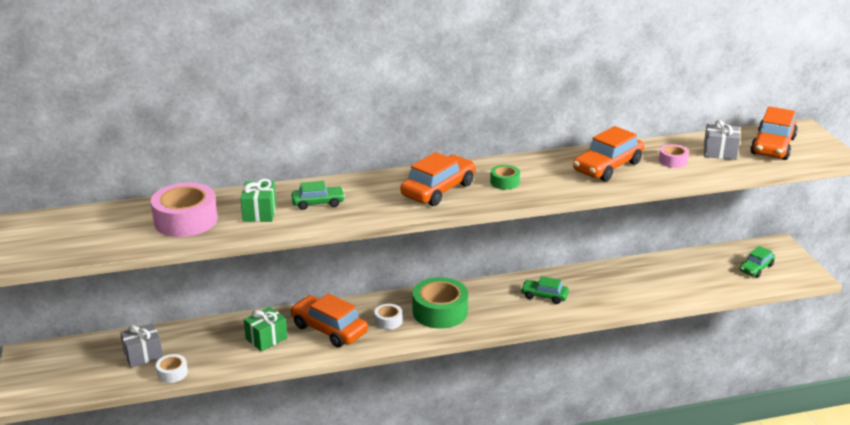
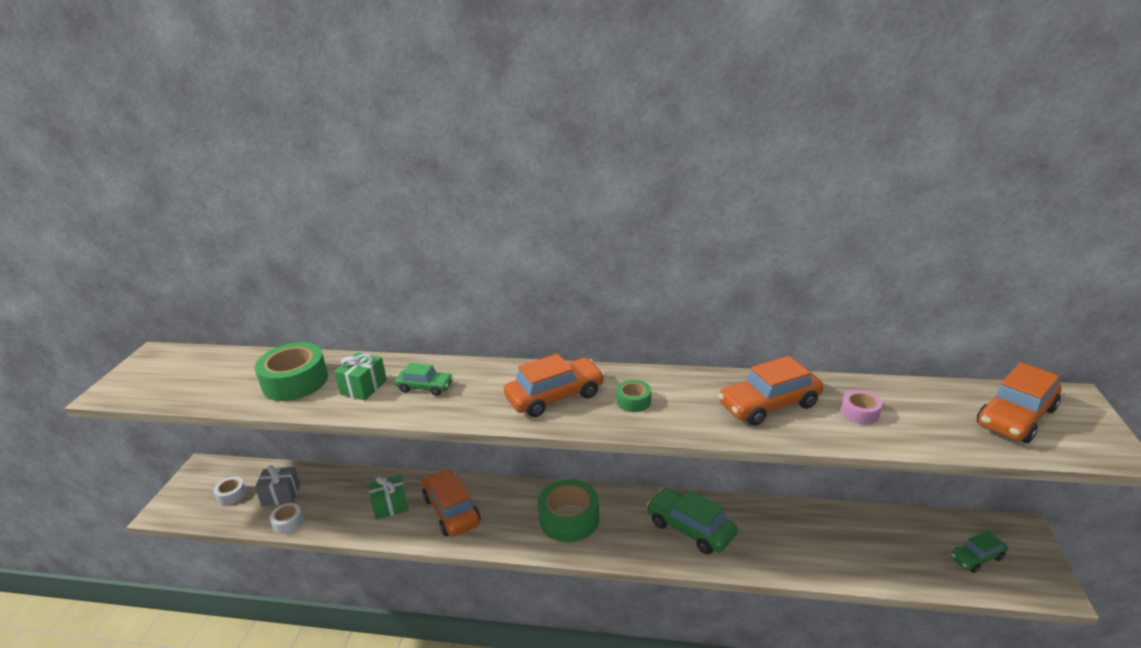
camera: 25 degrees right, 0 degrees up
(186, 220) = (295, 381): pink tape -> green tape
(388, 321) = (512, 516): white tape -> white tape (231, 494)
(544, 296) = (690, 528): green car -> green car, size x1.68
(719, 152) = (932, 412): grey gift -> none

